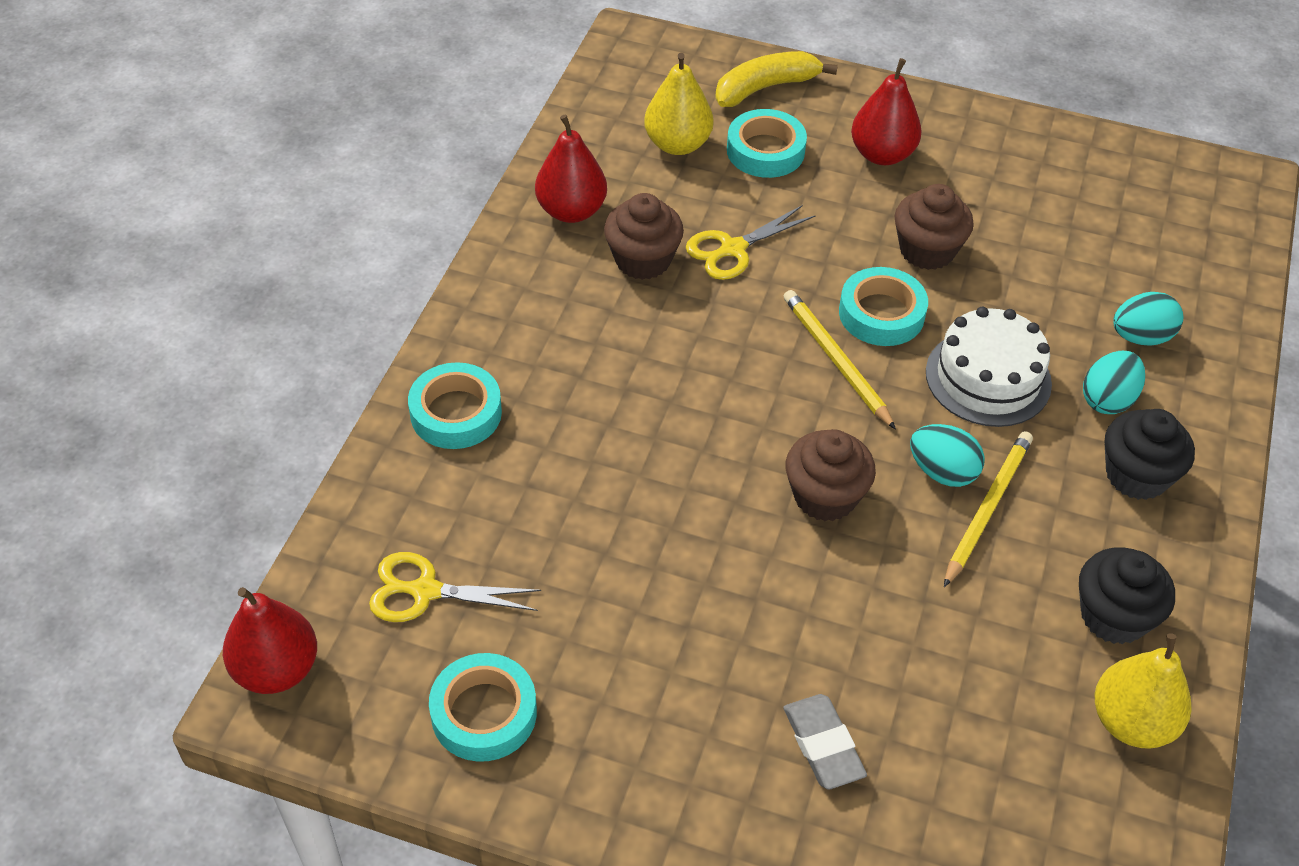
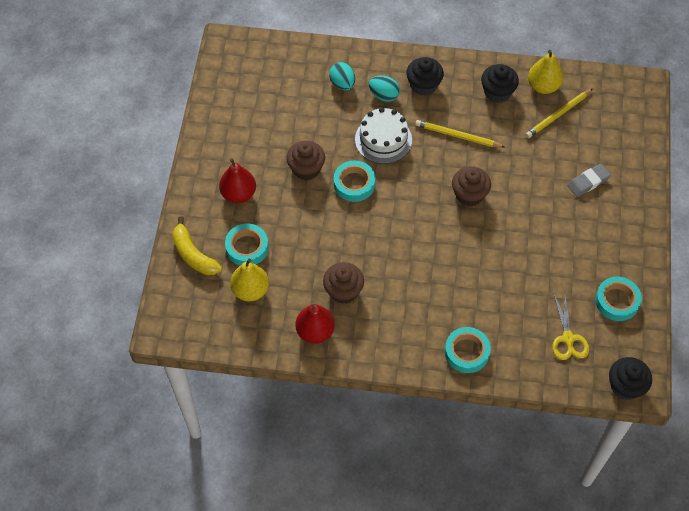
camera: 100 degrees left, 10 degrees up
(276, 669) = (625, 386): red pear -> black cupcake
(733, 249) = (325, 252): yellow scissors -> none
(835, 360) = (389, 199): yellow pencil -> yellow pencil (558, 115)
(942, 472) = (442, 153): turquoise egg -> none

